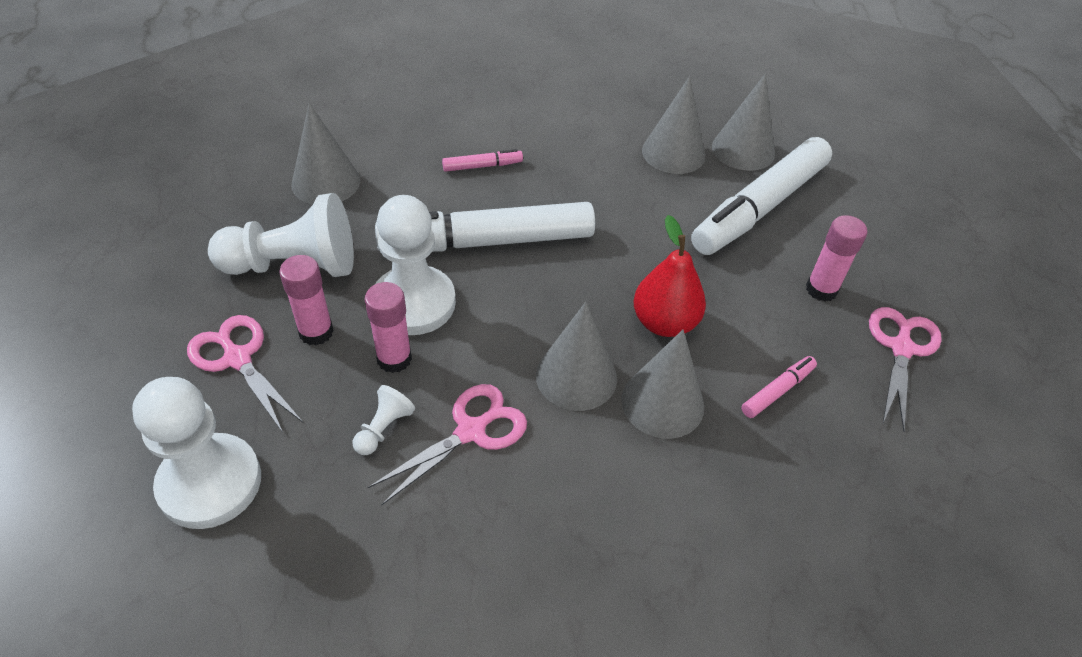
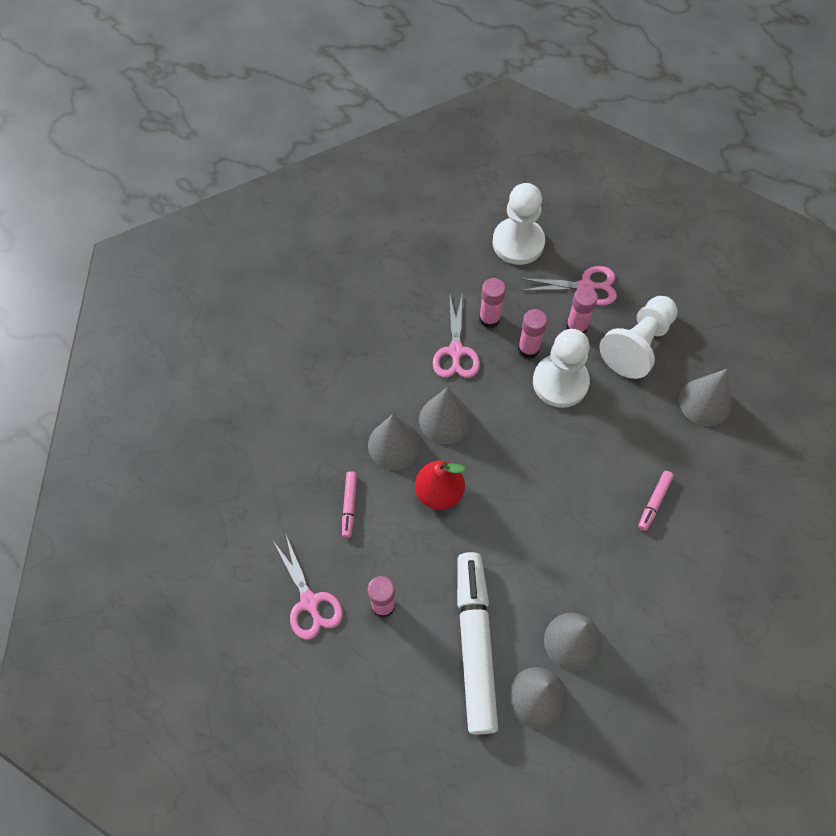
camera: 135 degrees right, 15 degrees up
(383, 428) = (489, 319): white pawn -> pink glue stick
(488, 242) = (578, 452): white marker -> none

